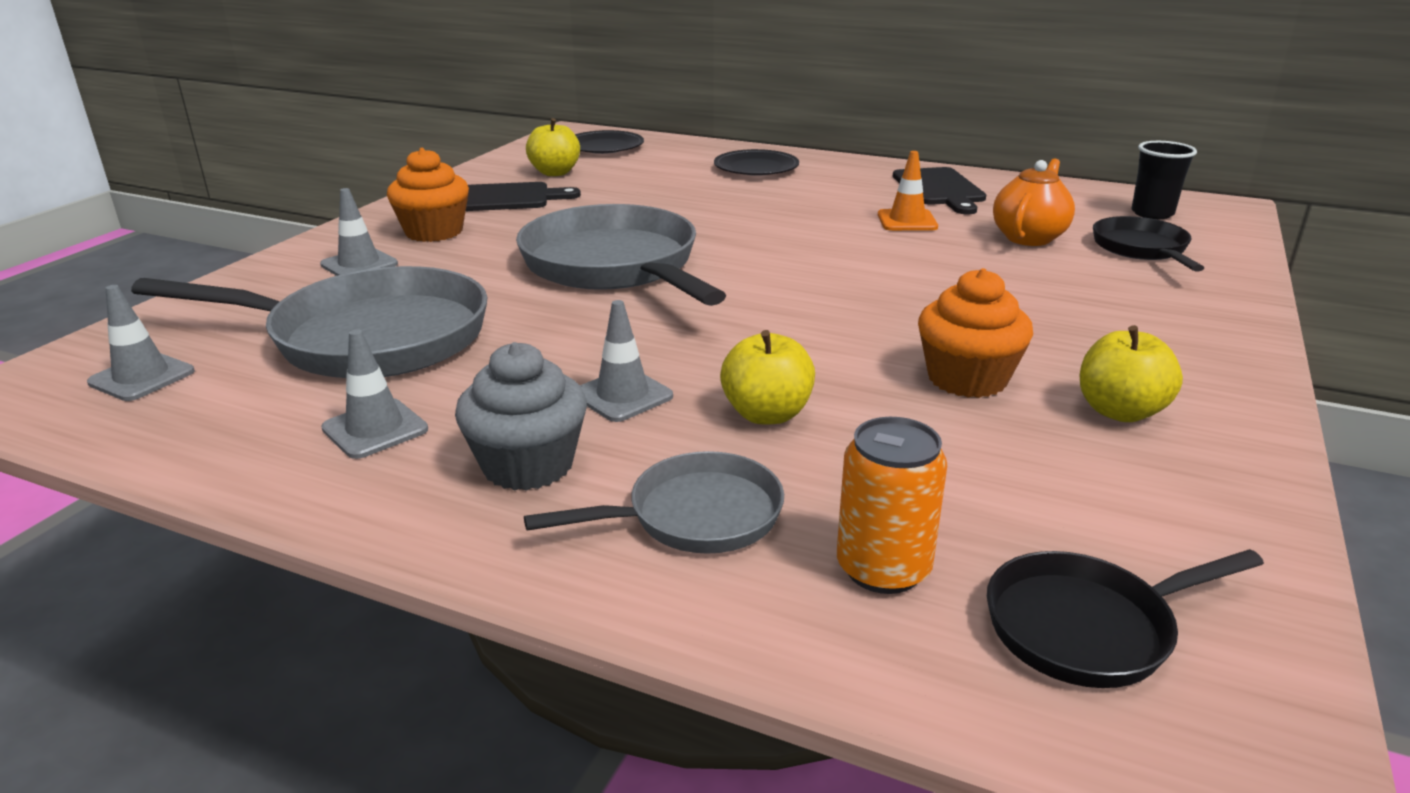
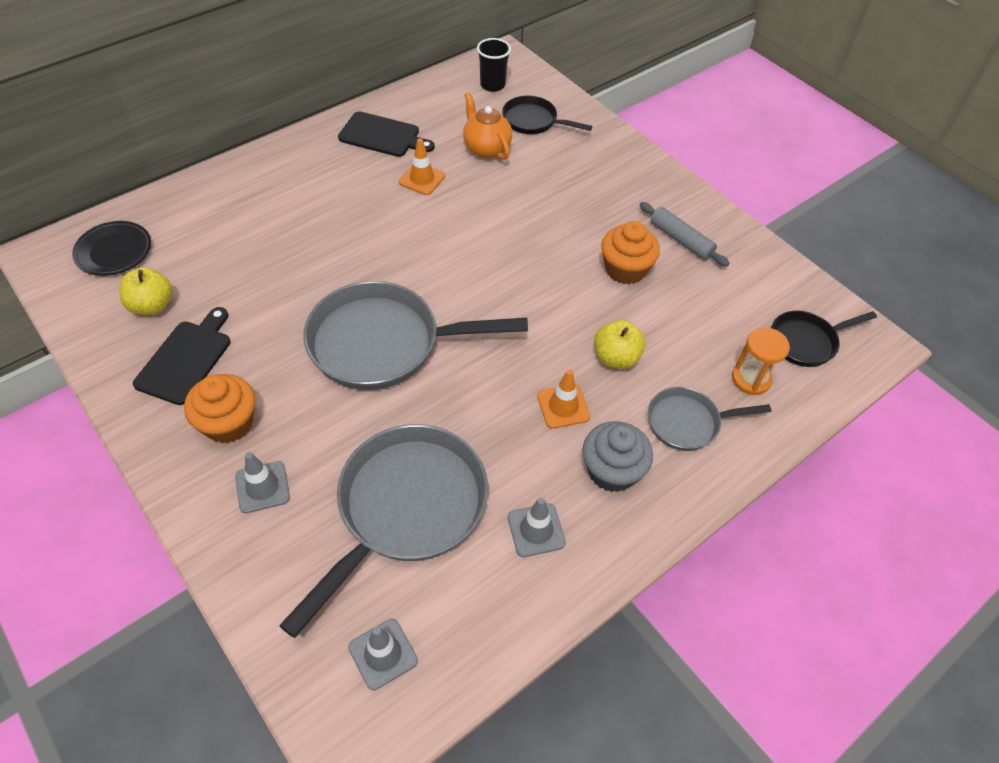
camera: 65 degrees left, 25 degrees up
(622, 395) = (563, 406): grey traffic cone -> orange traffic cone
(695, 516) = (687, 422): grey pan -> grey pan turned 105 degrees counterclockwise
(756, 168) = (258, 193): black plate -> none
(883, 569) = (751, 379): orange can -> orange hourglass
(1087, 627) = (806, 342): black pan -> black pan turned 60 degrees clockwise
(1120, 411) = (681, 240): yellow apple -> grey rolling pin

